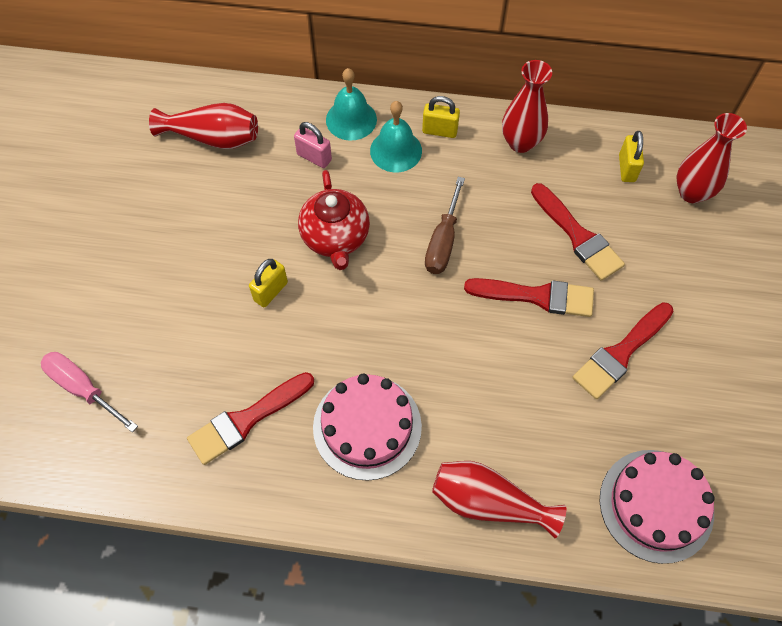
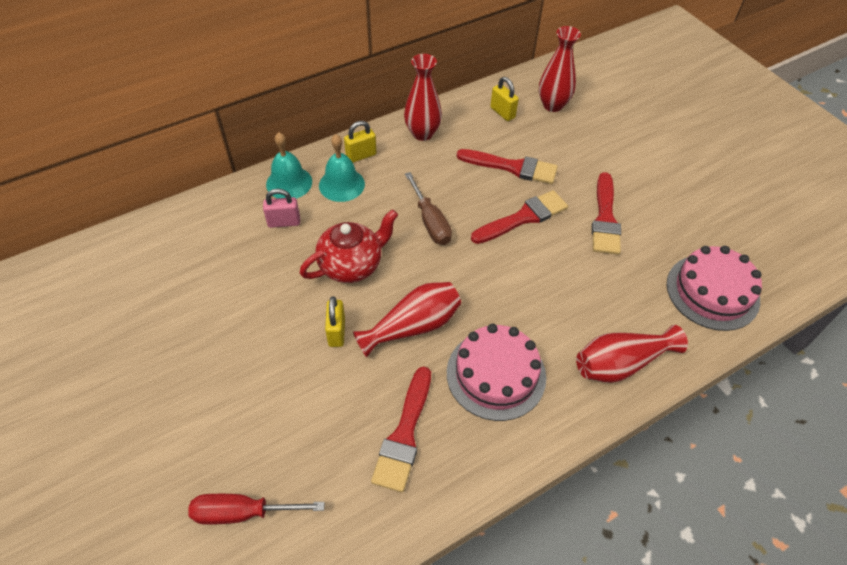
camera: 40 degrees left, 10 degrees down
(83, 388) = (243, 512): pink screwdriver -> red screwdriver
(213, 137) = (187, 254): red vase -> red vase (413, 326)
(335, 238) = (351, 265): red teapot -> red teapot turned 75 degrees counterclockwise

